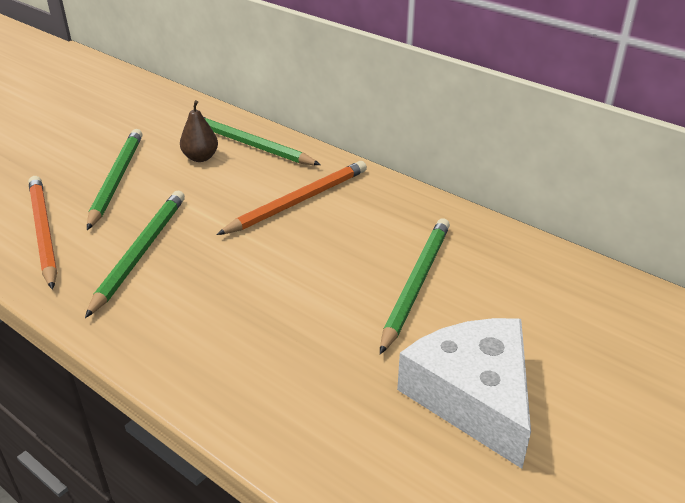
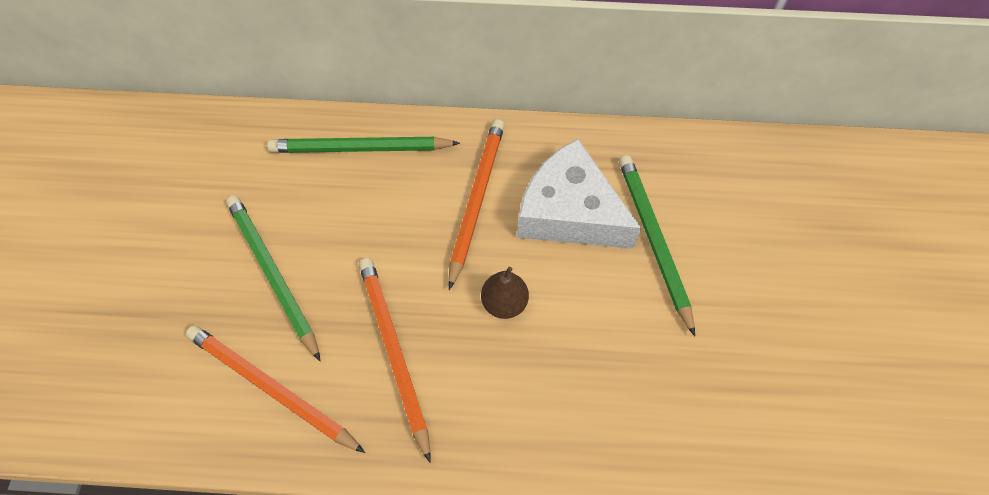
camera: 35 degrees left, 25 degrees up
(140, 252) = (394, 352): green pencil -> orange pencil
(200, 157) = (329, 194): brown pear -> brown pear (504, 303)
(473, 397) = (781, 329): white cheese -> white cheese (569, 212)

